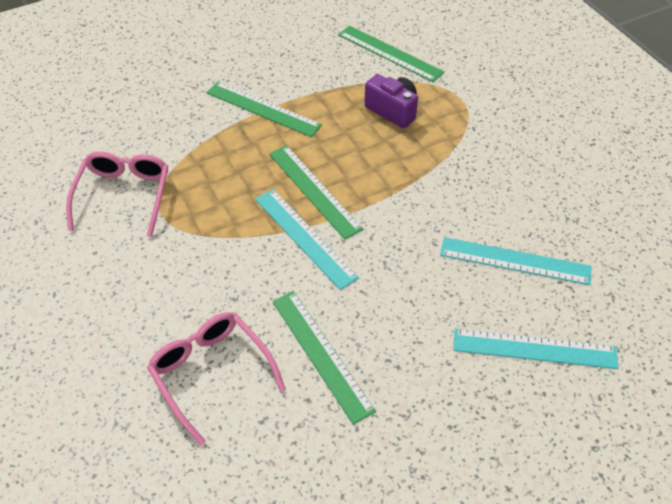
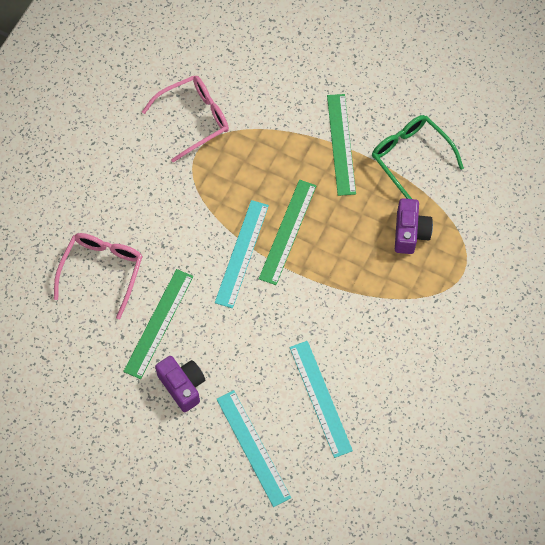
camera: 55 degrees right, 15 degrees up
(321, 74) = (410, 157): none -> green glasses
(390, 53) = (476, 190): green ruler -> none
(415, 374) = (182, 386): none -> purple camera

